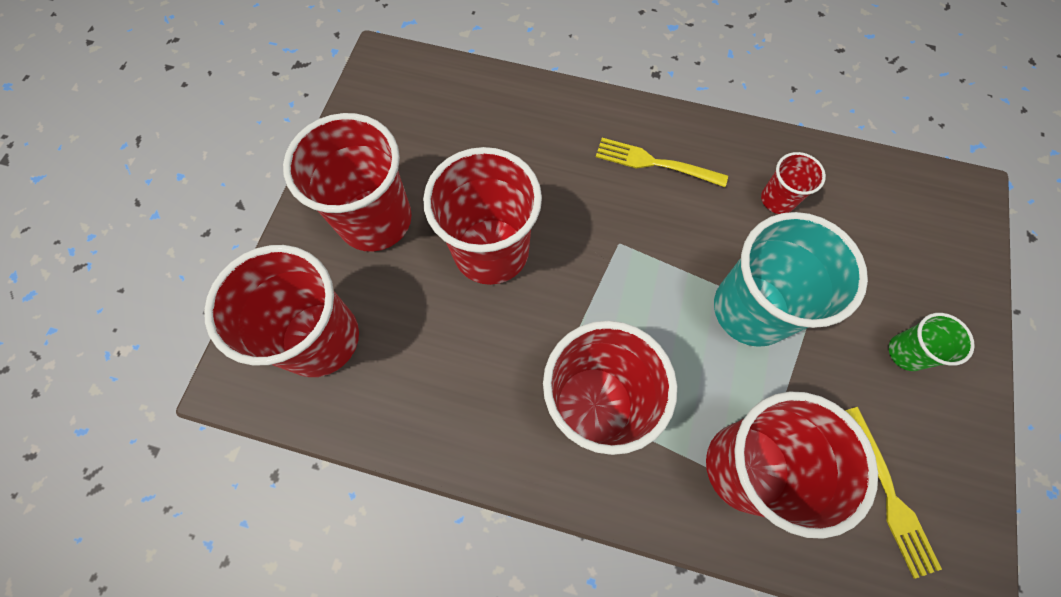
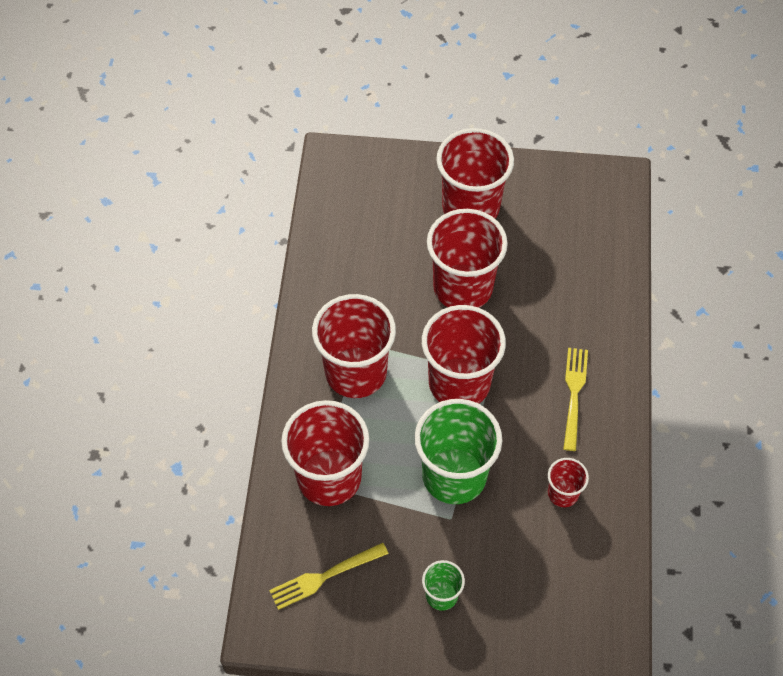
camera: 80 degrees right, 10 degrees down
(320, 338) = (371, 197): red cup -> red cup (459, 383)
(751, 309) = (454, 476): turquoise cup -> green cup

